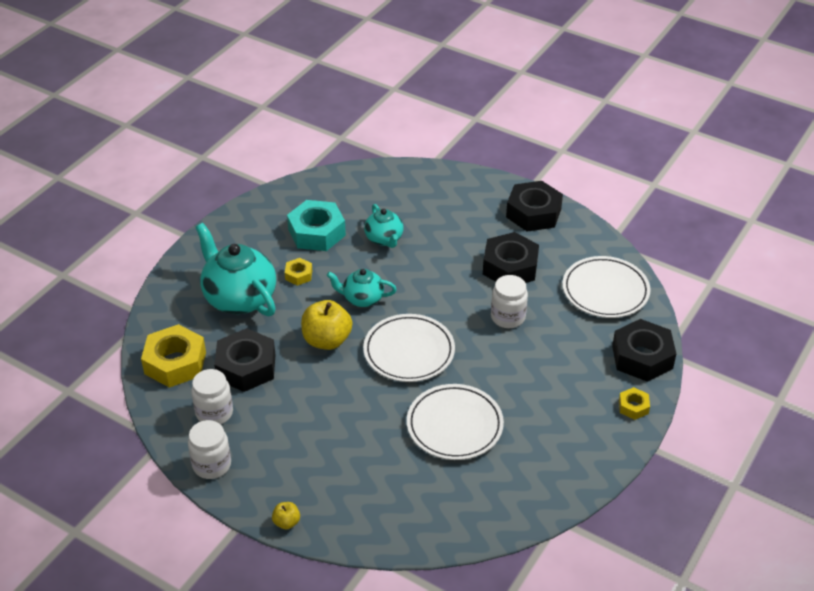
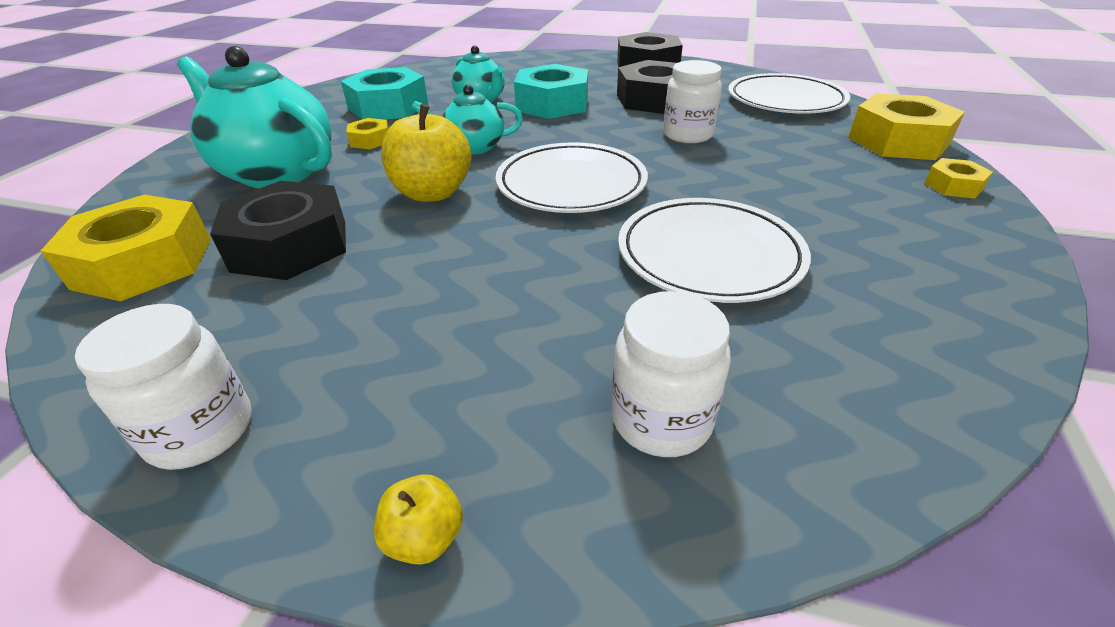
camera: 15 degrees left, 5 degrees down
(214, 413) = (219, 325): white jar -> white jar (661, 420)
(433, 256) = (552, 104): none -> turquoise nut
(642, 357) = (898, 141): black nut -> yellow nut

